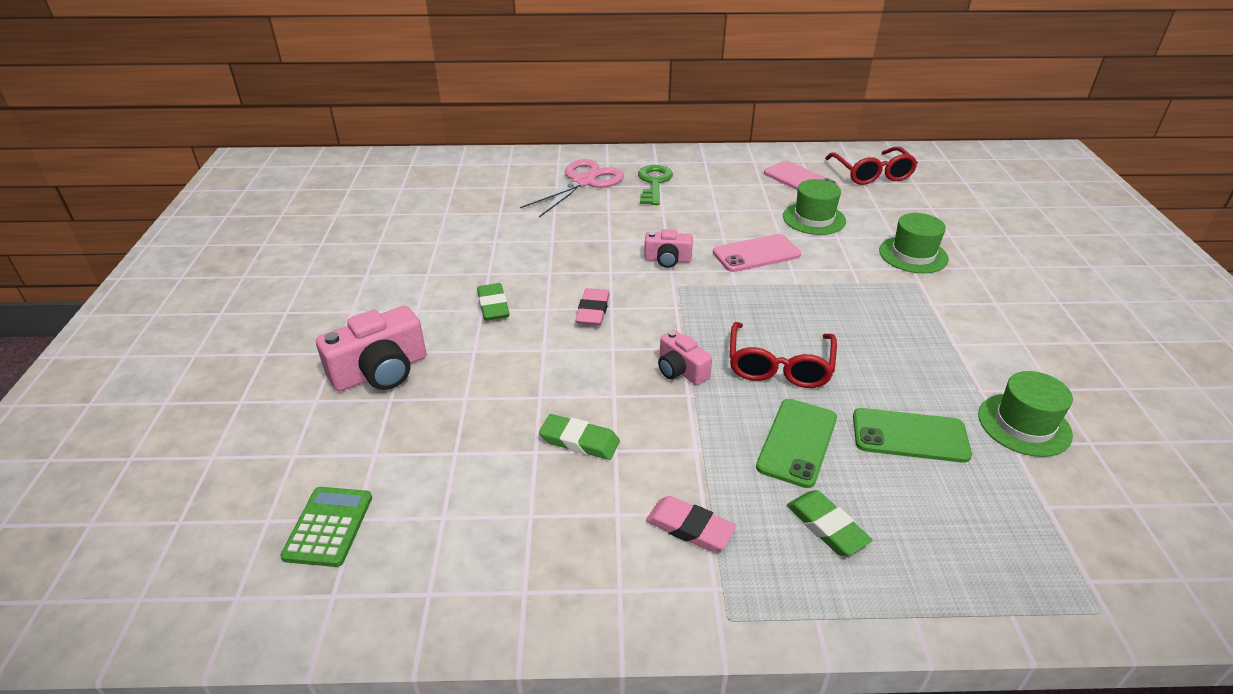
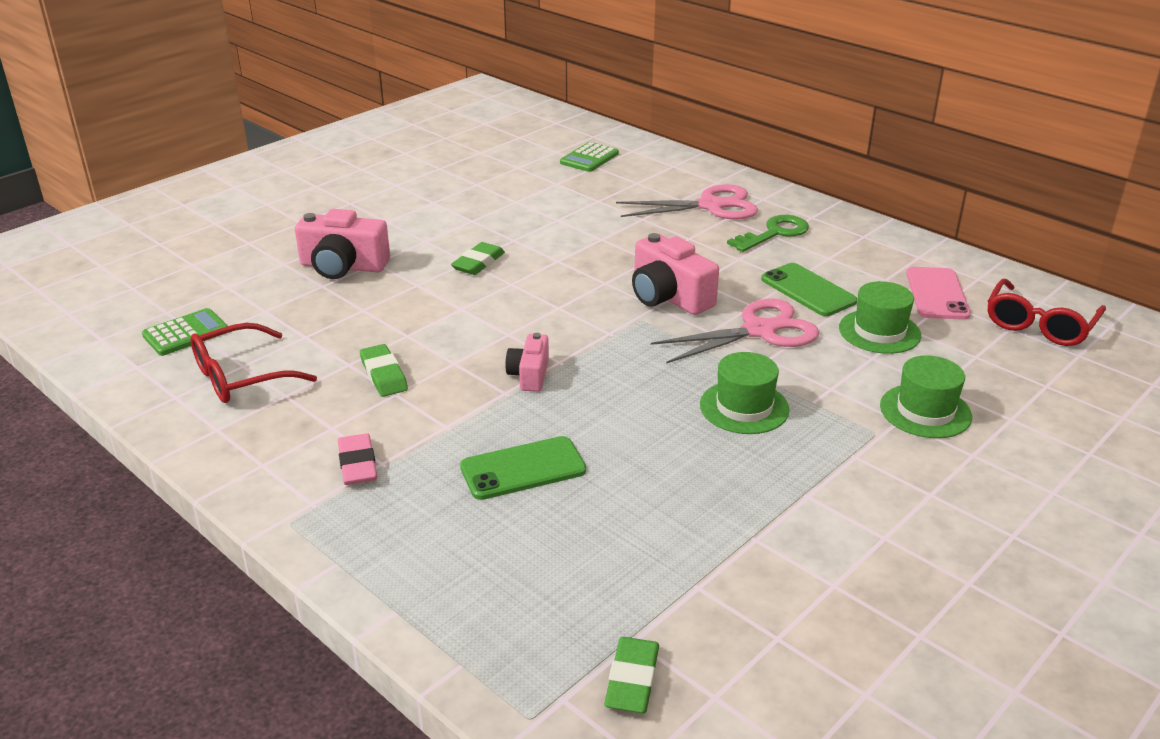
camera: 45 degrees right, 5 degrees down
(437, 183) = (589, 158): none -> green calculator
(593, 311) = (540, 302): pink eraser -> none
(667, 260) = (668, 297): pink camera -> pink camera, size x1.70
(756, 254) = (759, 331): pink phone -> pink scissors
(779, 366) = (610, 416): red glasses -> red glasses (241, 377)
(827, 526) = (442, 526): green eraser -> green eraser (632, 680)
(910, 436) = (619, 523): green phone -> green phone (808, 290)
(1024, 425) = (740, 584): green hat -> green hat (744, 407)

